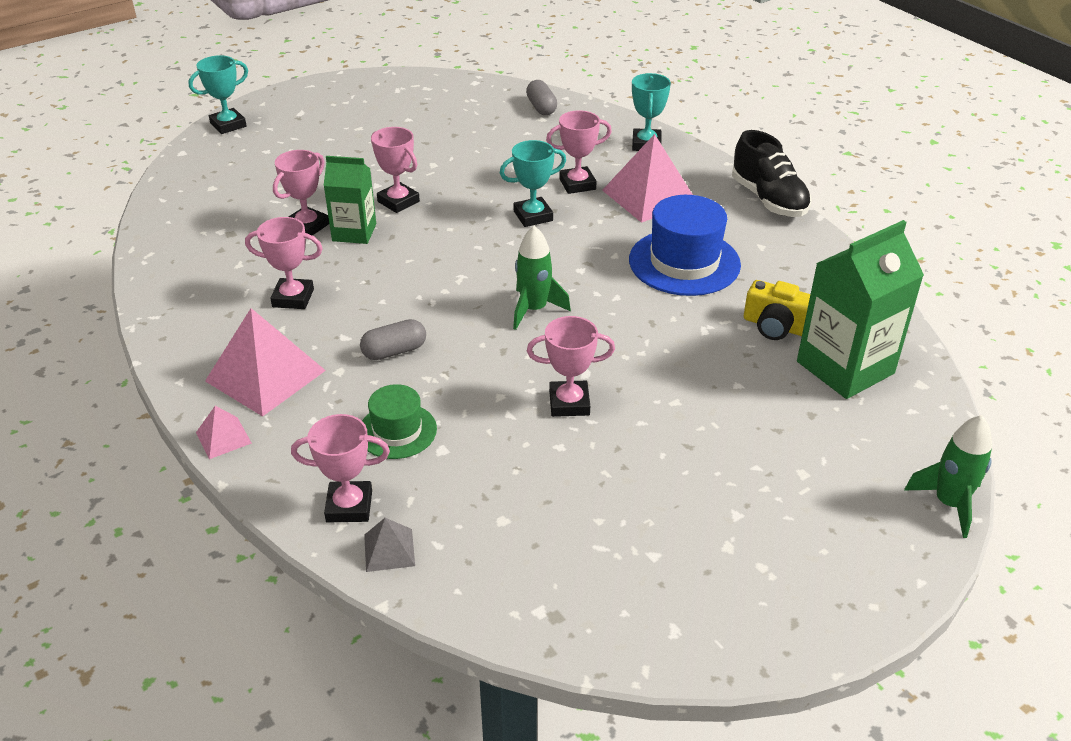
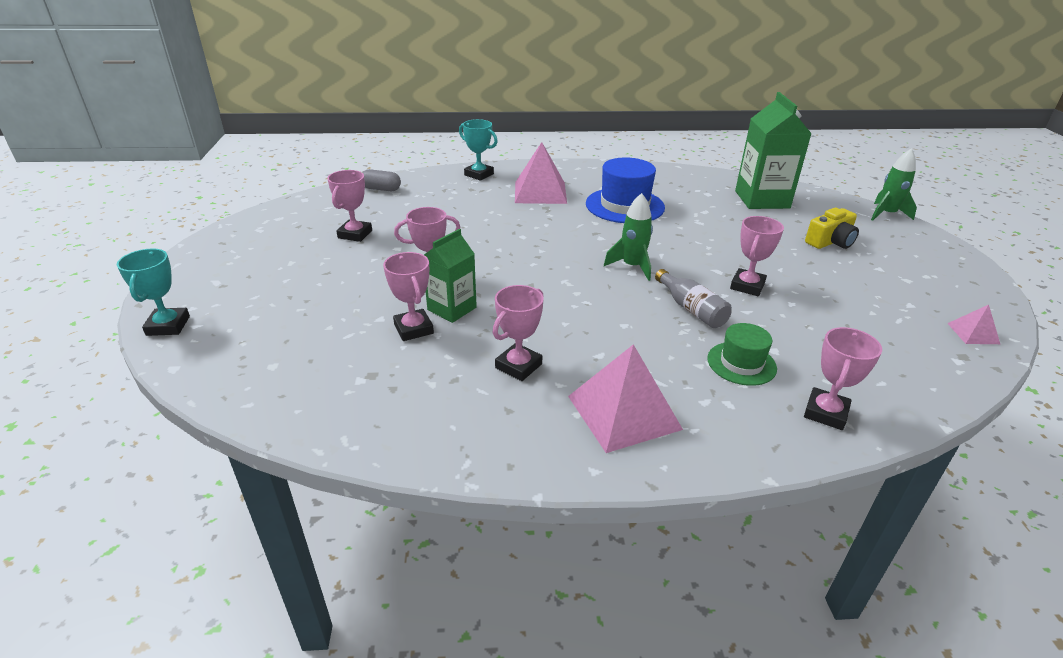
camera: 60 degrees left, 5 degrees down
(223, 437) = (701, 462): pink pyramid -> pink pyramid (973, 333)
(389, 550) = (883, 407): grey pyramid -> none
(394, 351) = (638, 336): grey capsule -> none
(478, 373) = (691, 309): none -> grey bottle
(533, 216) = (518, 233): turquoise trophy -> none
(577, 184) = (497, 208): pink trophy -> pink trophy (355, 234)
(768, 200) = (584, 165): black shoe -> none
(777, 326) = (712, 203): yellow camera -> yellow camera (830, 242)

